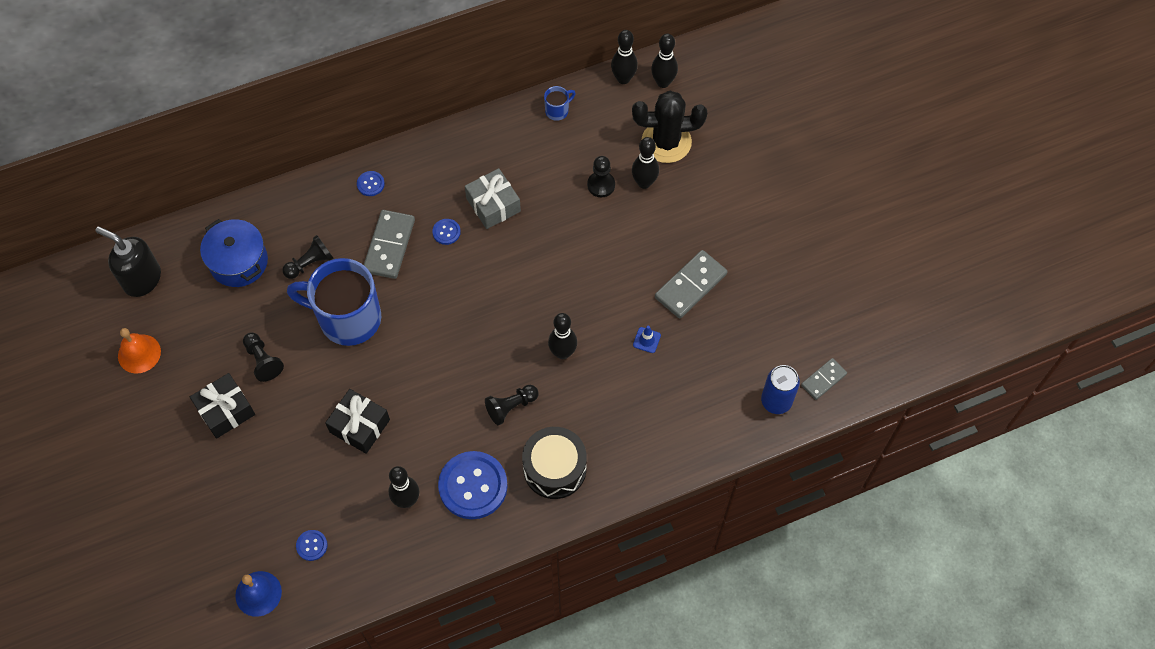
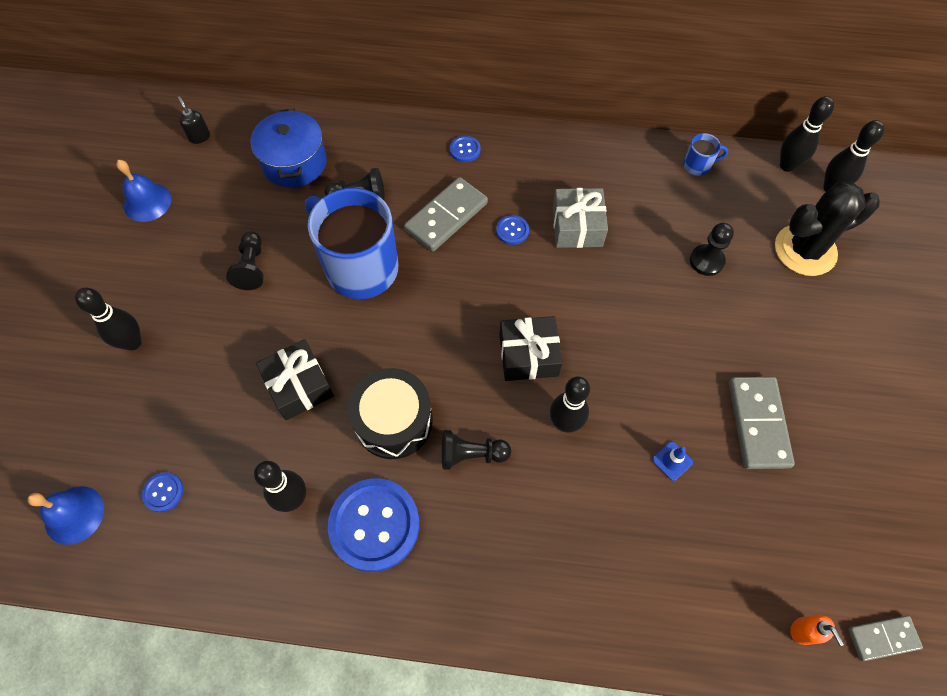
camera: 30 degrees right, 0 degrees up
(139, 353) = (147, 202): orange bell -> blue bell
(142, 279) = (199, 137): black soap dispenser -> black soap dispenser, size x0.47
(225, 410) = (183, 298): black gift -> black gift (528, 355)
(554, 468) = (479, 558): black drum -> black drum (393, 421)
(644, 183) = (757, 281): black bowling pin -> black bowling pin (133, 342)
(666, 142) = (805, 250): black cactus -> black cactus turned 45 degrees counterclockwise
(690, 286) = (758, 423): grey domino -> grey domino turned 75 degrees counterclockwise
(776, 401) = (803, 631): blue can -> orange soap dispenser

